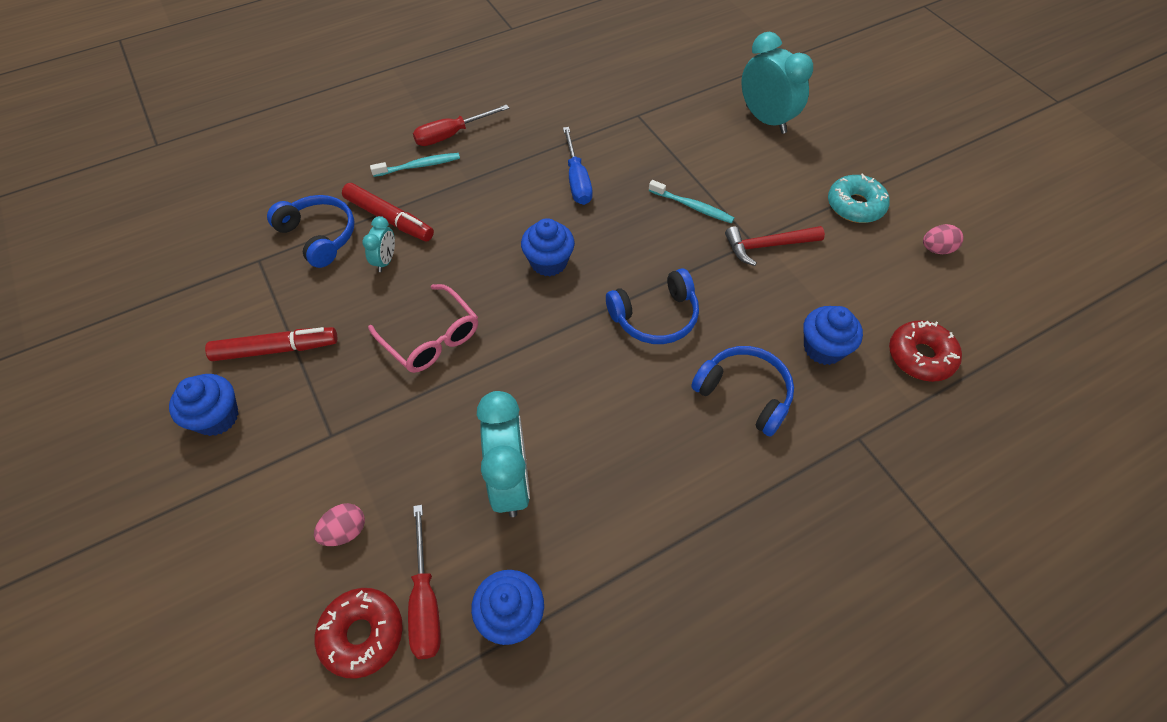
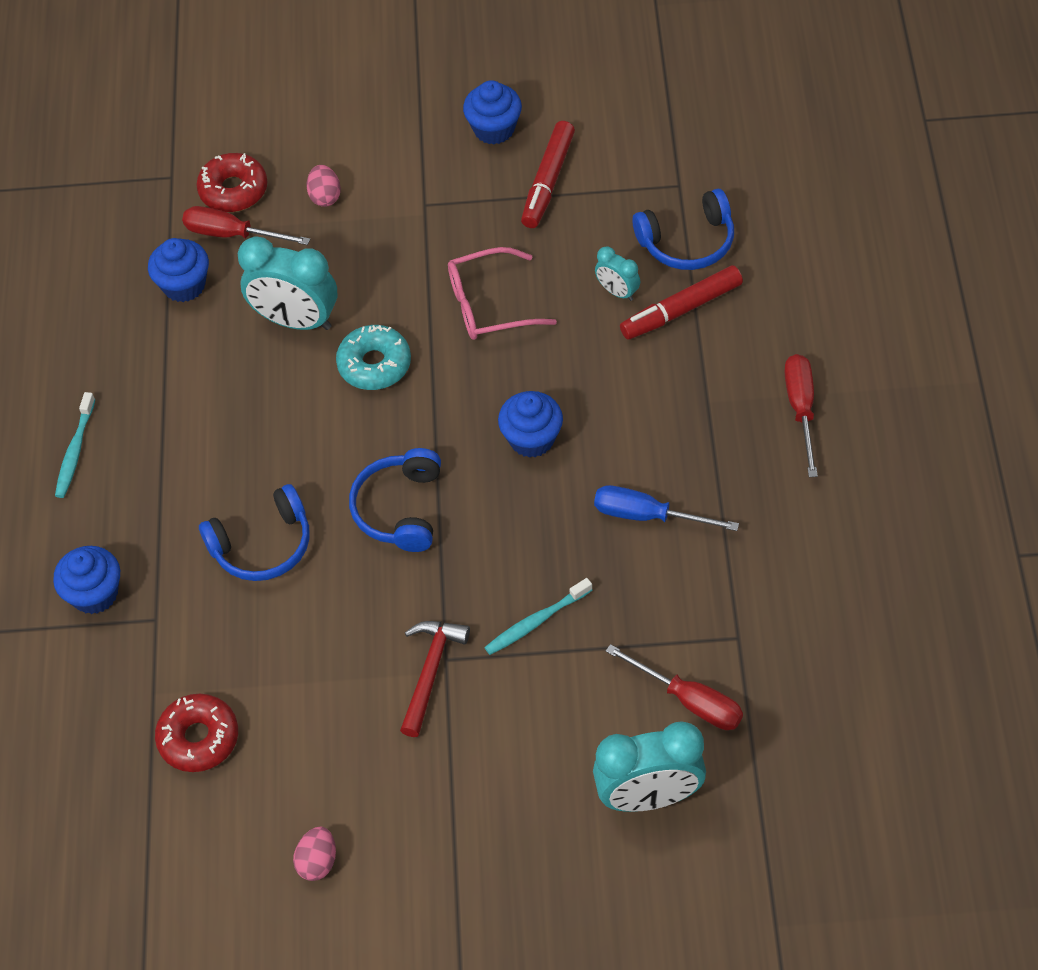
camera: 120 degrees right, 0 degrees up
(419, 166) = (758, 360): turquoise toothbrush -> turquoise toothbrush (75, 451)
(694, 122) = (689, 700): none -> red screwdriver
(823, 348) = (266, 648): blue cupcake -> blue cupcake (94, 594)
(855, 206) = (435, 812): turquoise donut -> turquoise donut (374, 364)

